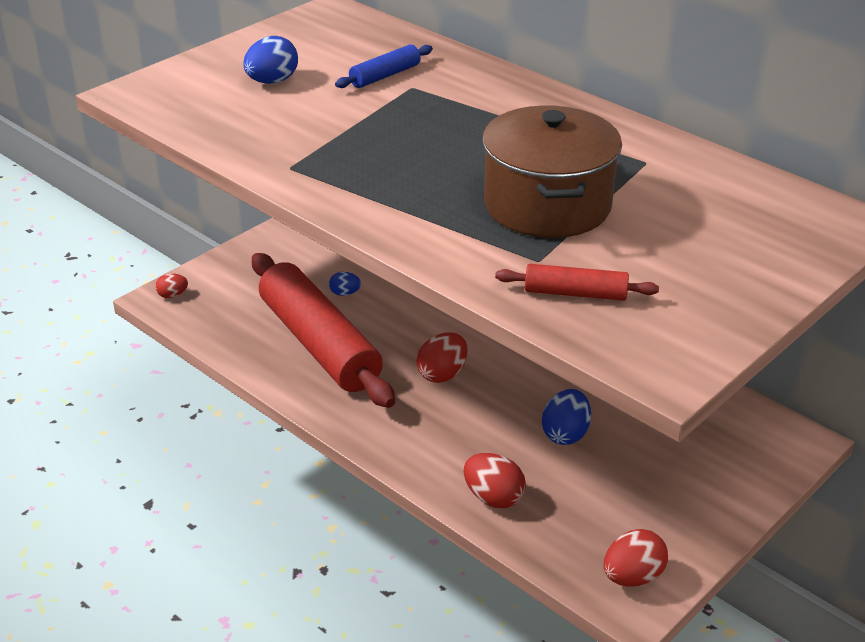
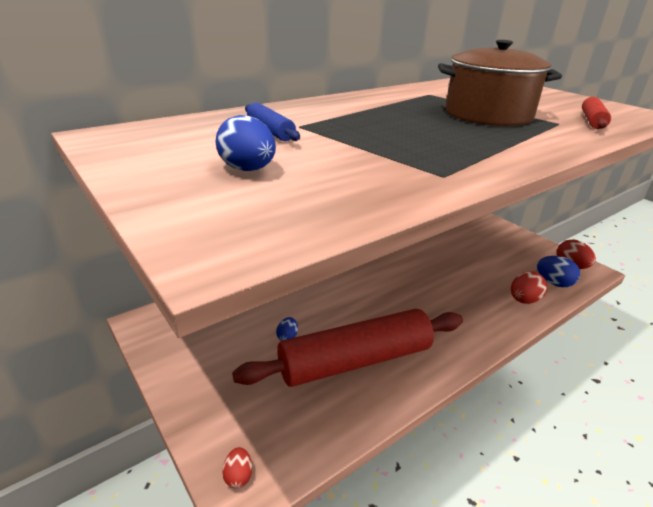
camera: 80 degrees left, 5 degrees down
(442, 374) = (401, 302): red egg -> none
(565, 434) = (460, 266): blue egg -> blue egg (553, 283)

